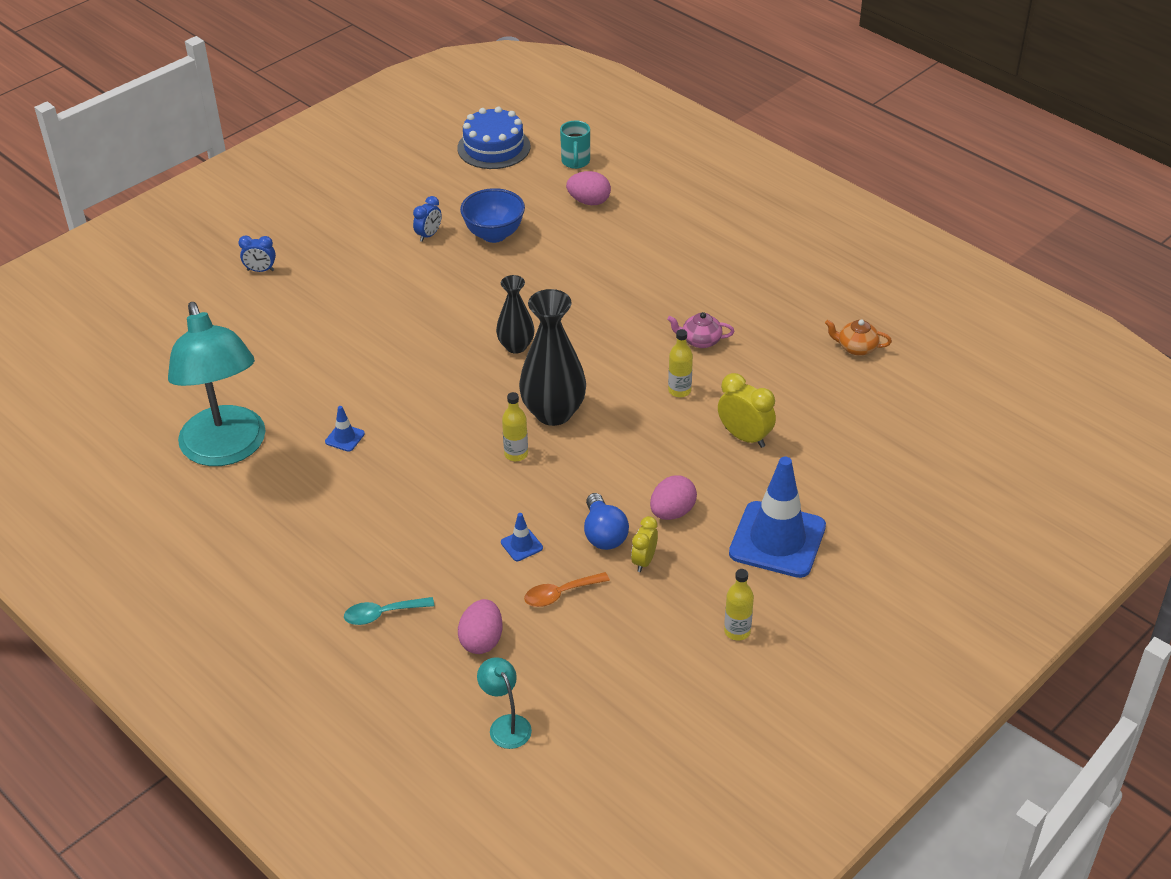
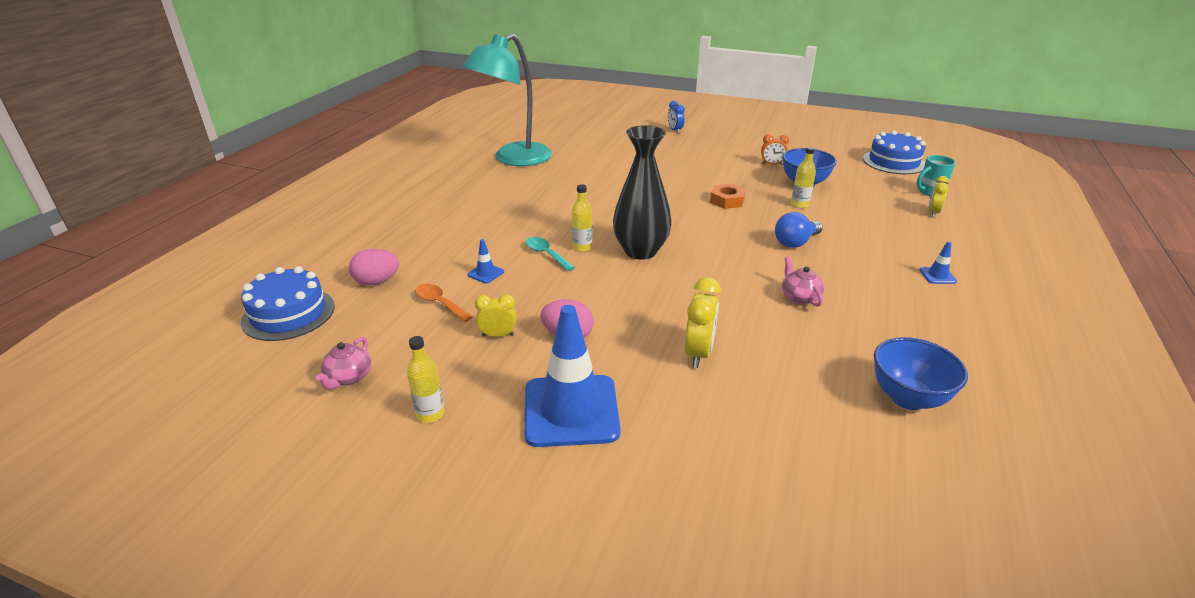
camera: 65 degrees right, 10 degrees down
(345, 438) = (550, 187): blue traffic cone -> blue traffic cone (937, 275)
(382, 614) = (391, 238): turquoise spoon -> turquoise spoon (546, 254)
(429, 235) = (772, 164): blue clock -> orange clock
(490, 307) = (727, 200): none -> orange nut
(506, 725) = (288, 314): turquoise lamp -> blue cake
(516, 346) = (697, 219): black vase -> none
(589, 201) = (894, 207): pink egg -> none
(603, 534) = (519, 307): blue light bulb -> blue light bulb (795, 242)
(616, 184) = (933, 213): none -> yellow clock
(653, 683) = (348, 378): none -> pink teapot
(679, 391) = (724, 302): yellow bottle -> yellow bottle (799, 205)
(856, 348) = (908, 398): orange teapot -> blue bowl

